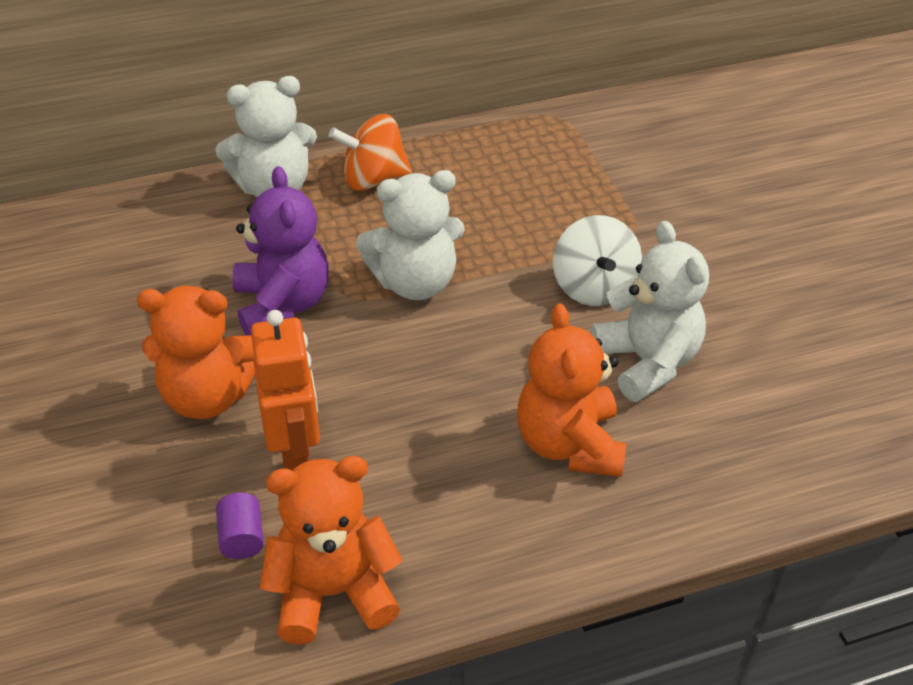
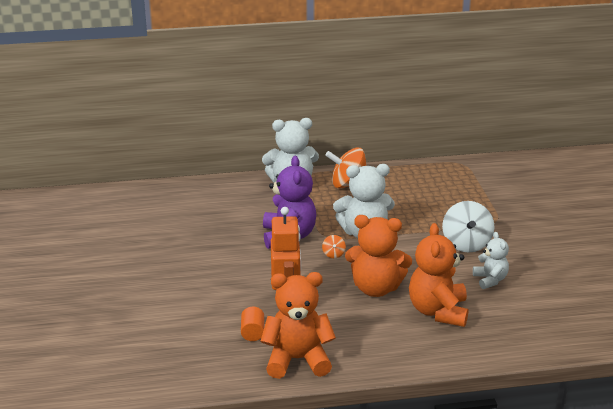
camera: 10 degrees right, 15 degrees down
(208, 396) = (242, 272): orange teddy bear -> orange teddy bear (376, 288)
(242, 538) = (252, 332): purple cylinder -> orange cylinder
(367, 336) = (333, 254): none -> orange spinning top
(647, 362) = (490, 280): white teddy bear -> white teddy bear, size x0.57

